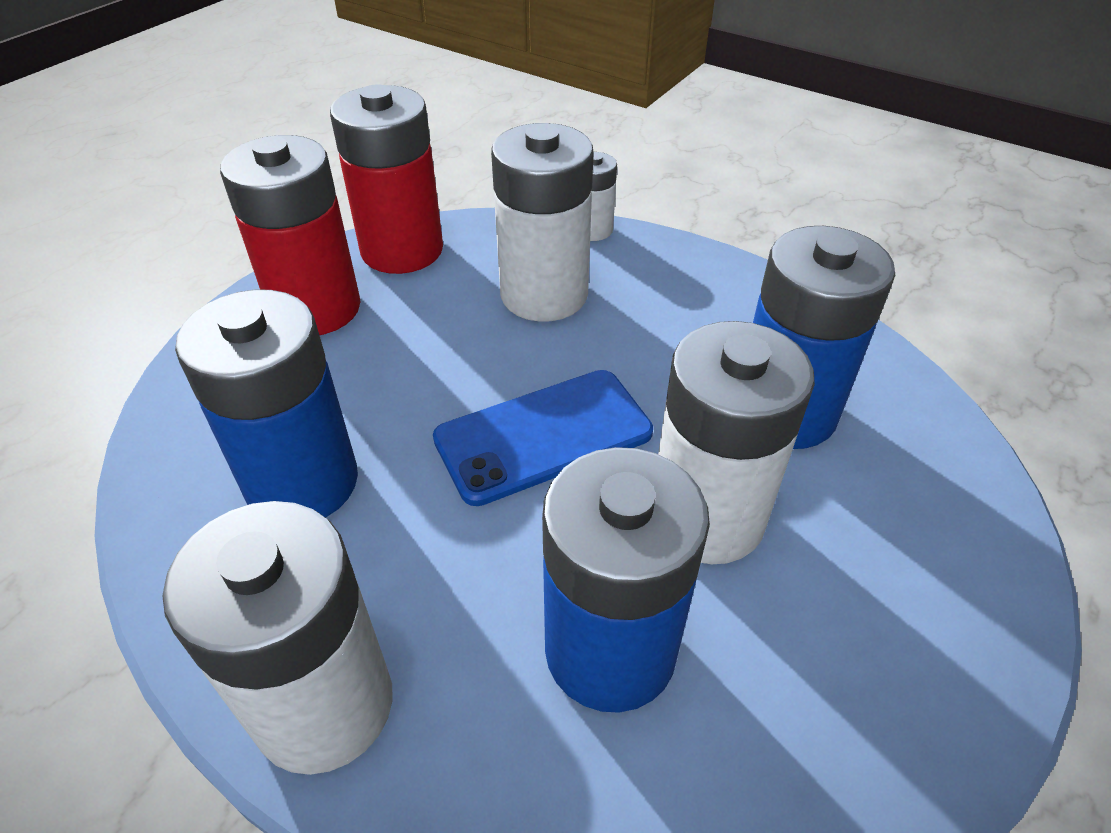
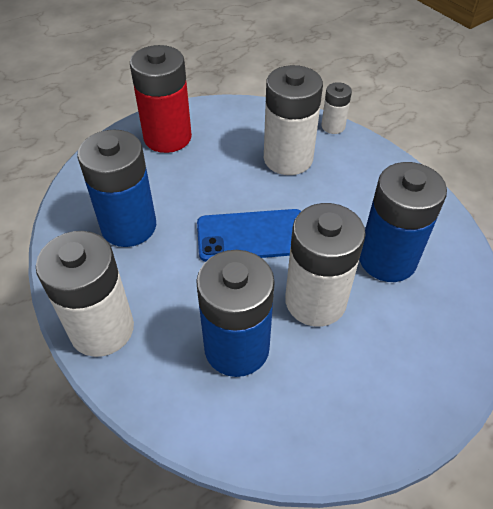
camera: 20 degrees right, 5 degrees up
(402, 250) = (224, 114): red battery -> none

